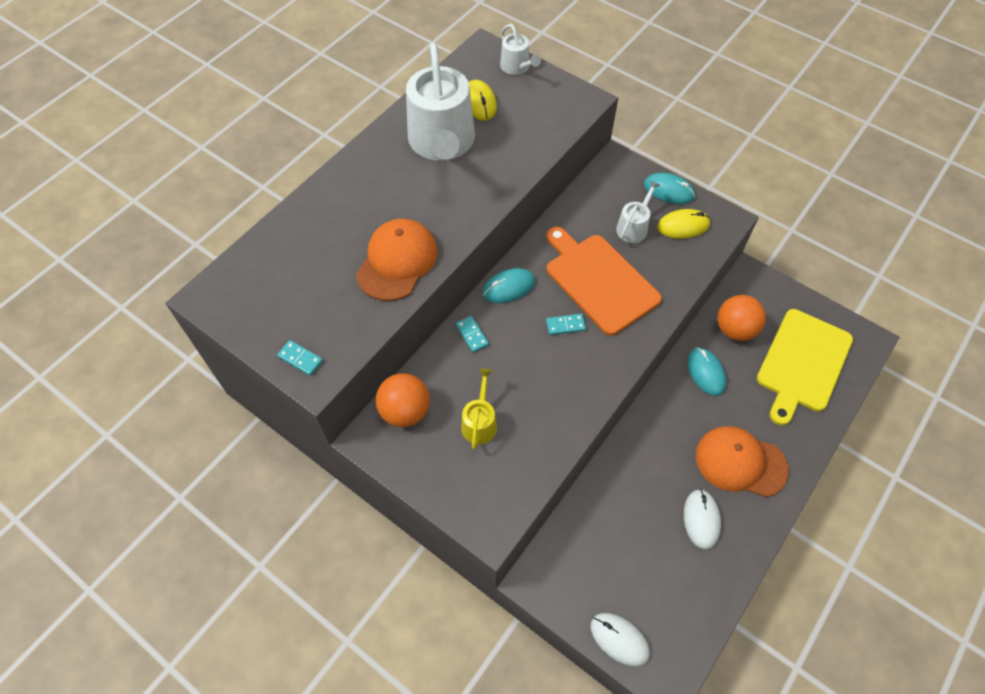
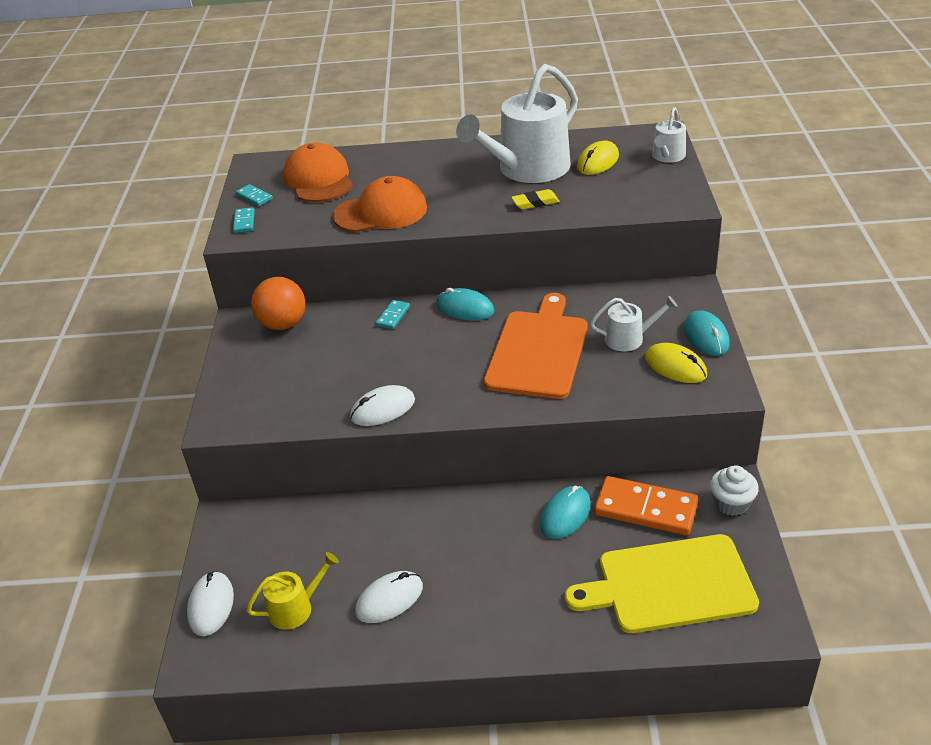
camera: 55 degrees right, 20 degrees down
(479, 422) = (311, 365): yellow watering can -> yellow watering can (295, 608)
(493, 169) = (535, 203): none -> yellow eraser
(565, 325) = (464, 357): turquoise domino -> turquoise domino (254, 197)
(576, 409) = (382, 409): none -> white mouse
(735, 329) = (645, 509): orange ball -> orange domino
(740, 462) = (486, 596): orange cap -> orange cap (318, 179)
(764, 287) = (731, 503): none -> white cupcake

